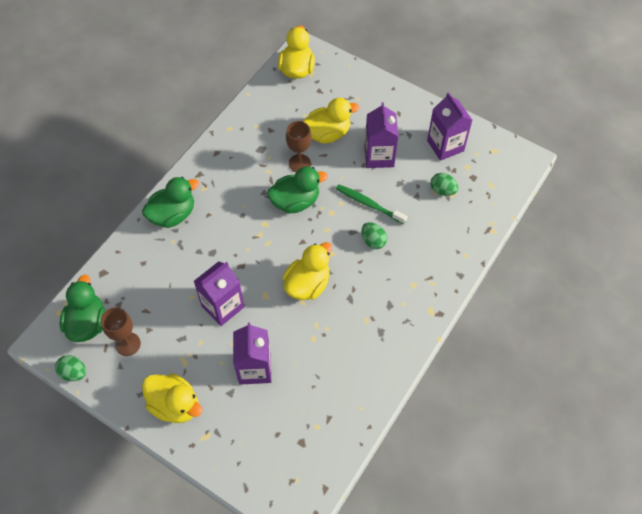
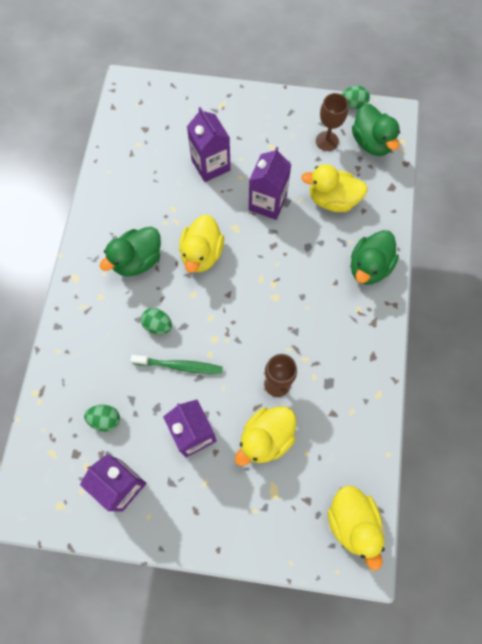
camera: 155 degrees right, 10 degrees up
(175, 405) = (258, 115): yellow duck -> yellow duck (332, 200)
(295, 202) = (257, 335): green duck -> green duck (137, 260)

